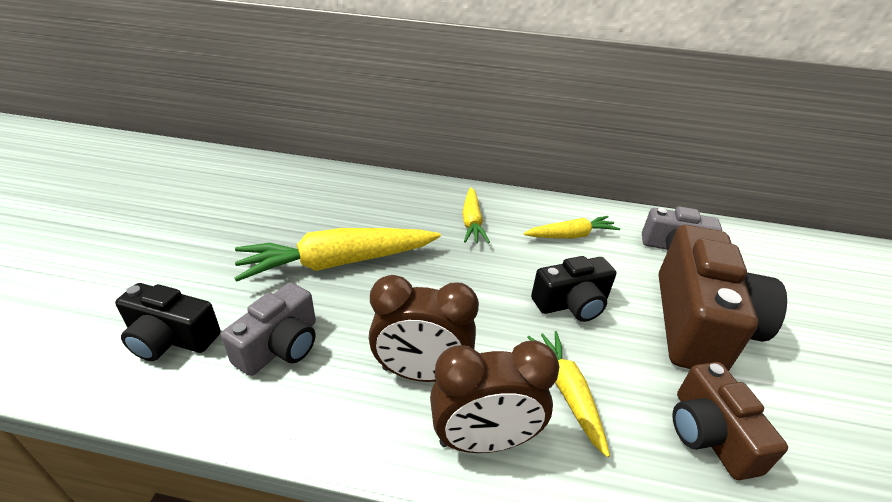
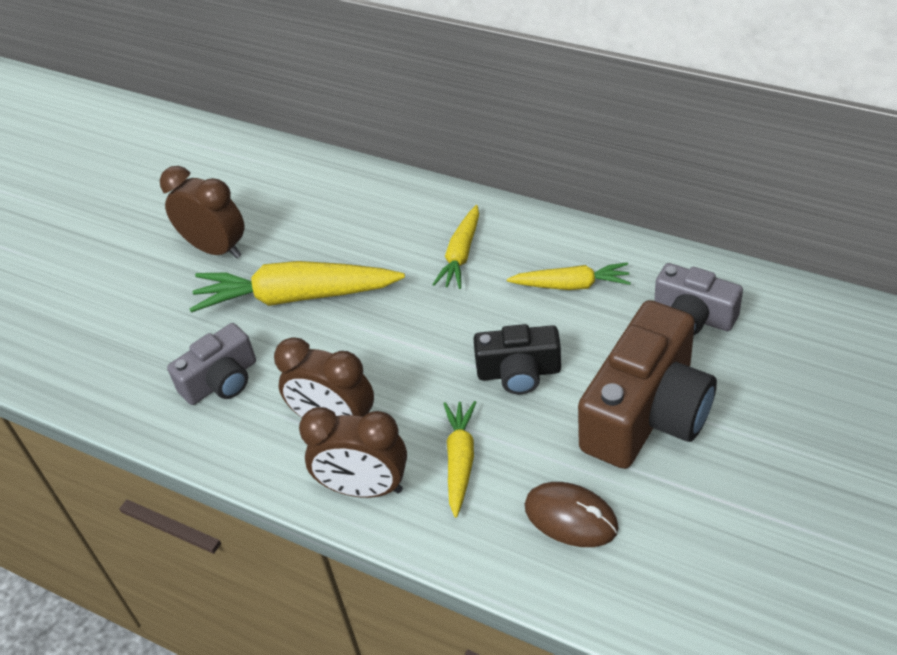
camera: 25 degrees right, 10 degrees up
(171, 338) = (133, 361): black camera -> none
(248, 232) = (216, 249): none -> brown clock
(709, 434) = (571, 517): brown camera -> brown mouse

